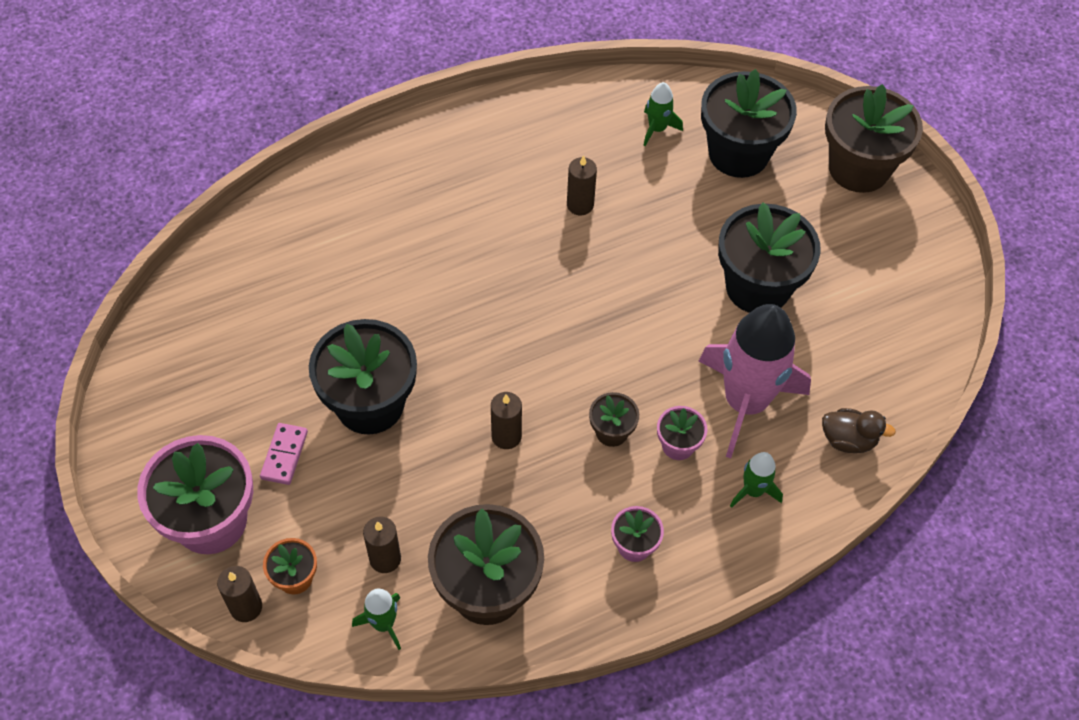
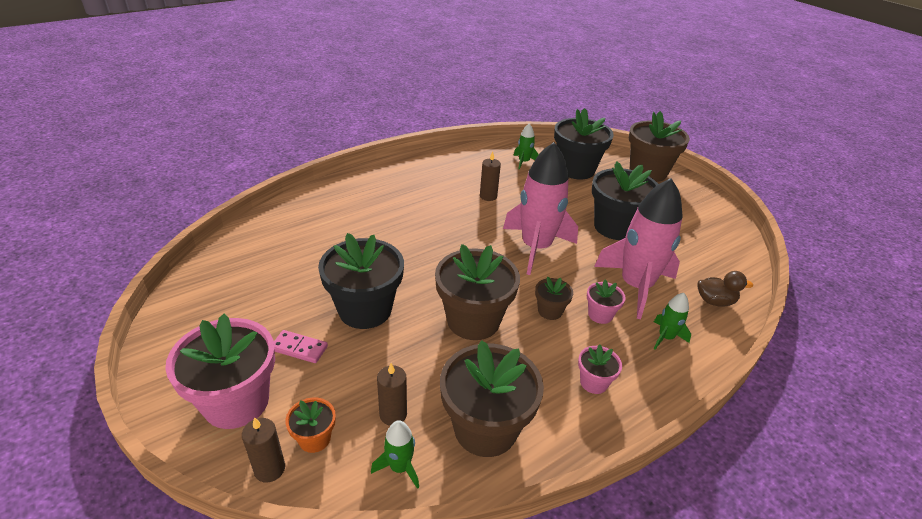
camera: 10 degrees left, 20 degrees down
(284, 455) = (299, 348): pink domino -> pink domino turned 75 degrees counterclockwise
(506, 436) = (473, 320): brown candle -> brown flower pot
(624, 317) = (536, 247): none -> pink rocket

